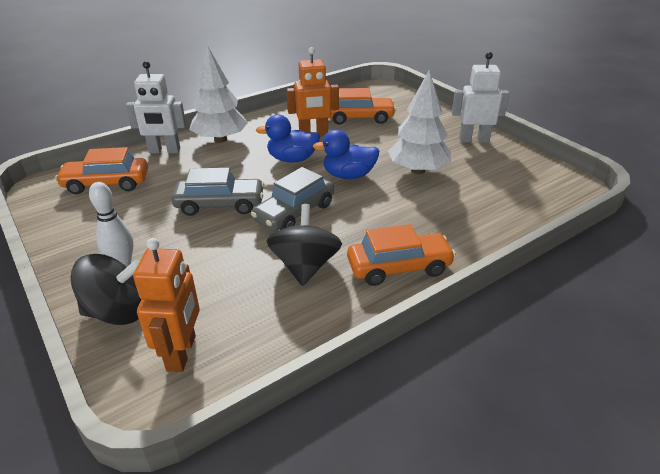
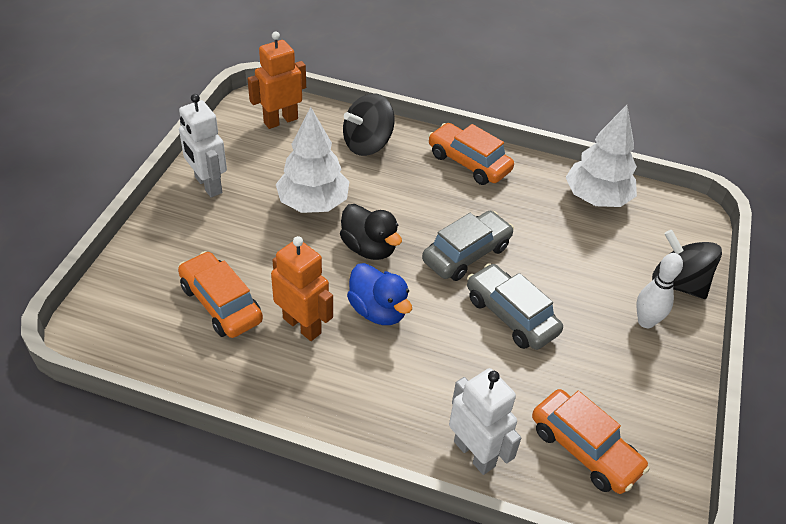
camera: 130 degrees left, 10 degrees up
(182, 353) = (657, 225): orange robot -> orange robot (280, 120)
(220, 139) = (395, 413): white tree -> white tree (596, 198)
(294, 212) = (466, 254): grey car -> grey car turned 45 degrees counterclockwise
(305, 266) = (522, 211): black spinning top -> black spinning top (367, 144)
(348, 175) = (369, 248): blue duck -> black duck

